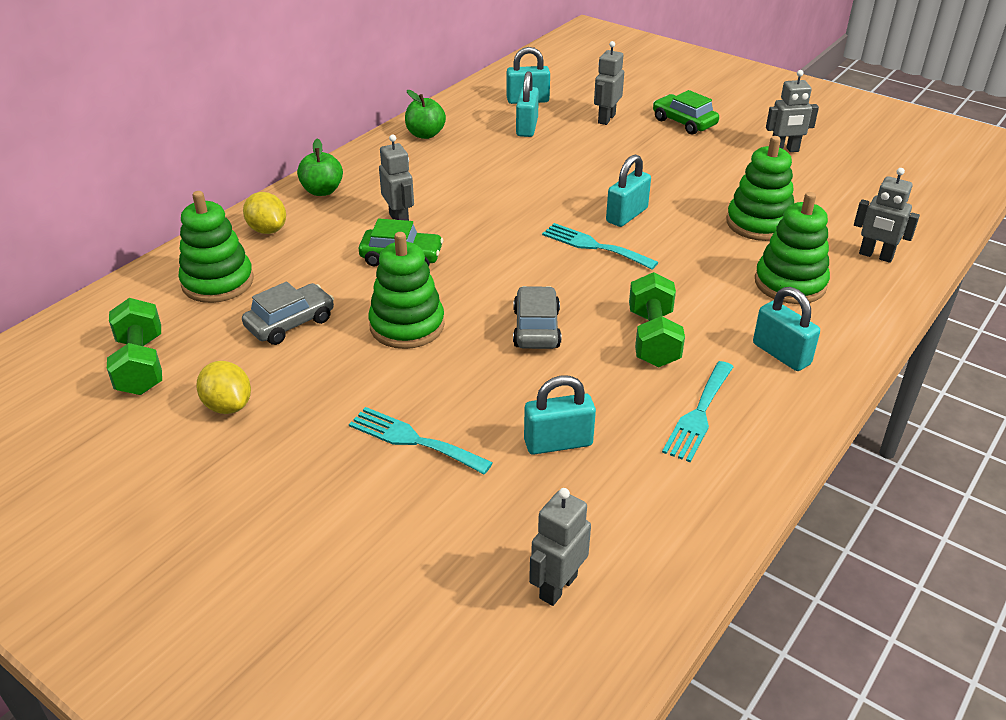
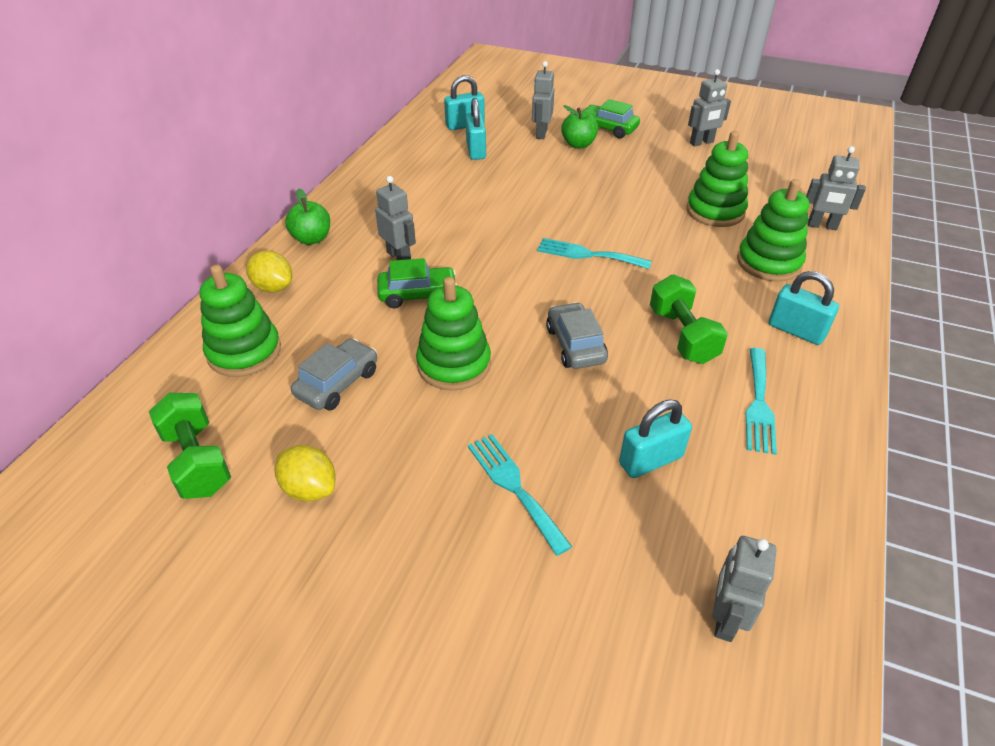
camera: 15 degrees left, 5 degrees up
(413, 440) = (514, 487): turquoise fork -> turquoise fork turned 45 degrees clockwise
(425, 134) = (386, 169): green apple -> green apple (578, 144)
(626, 215) = (602, 220): turquoise padlock -> none

